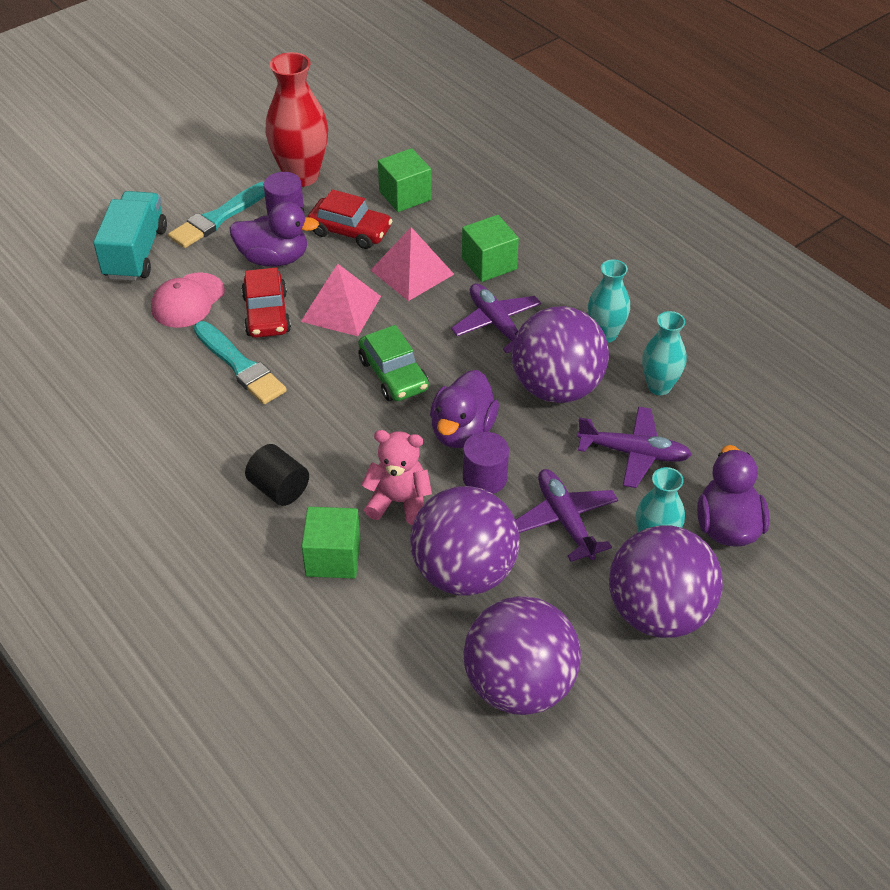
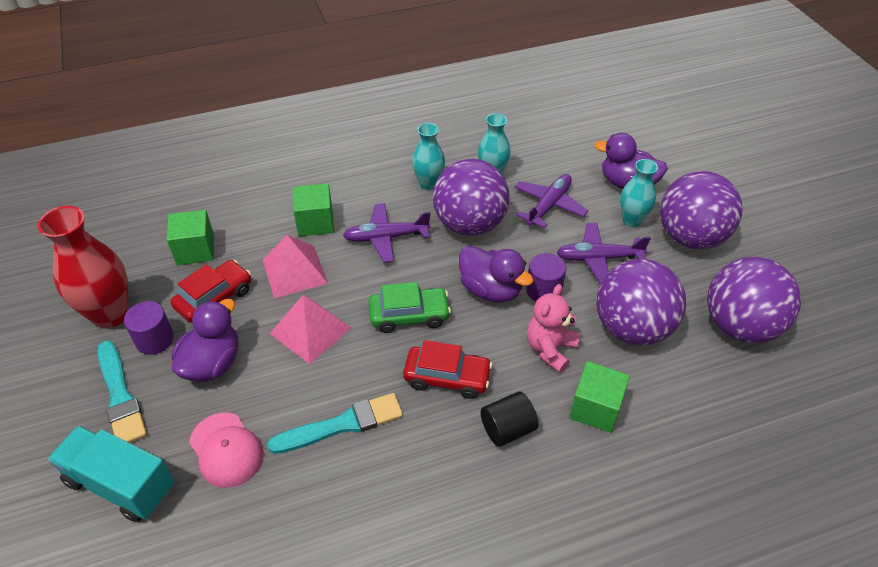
camera: 70 degrees left, 0 degrees up
(267, 314) = (285, 387): red car -> red car (447, 377)

